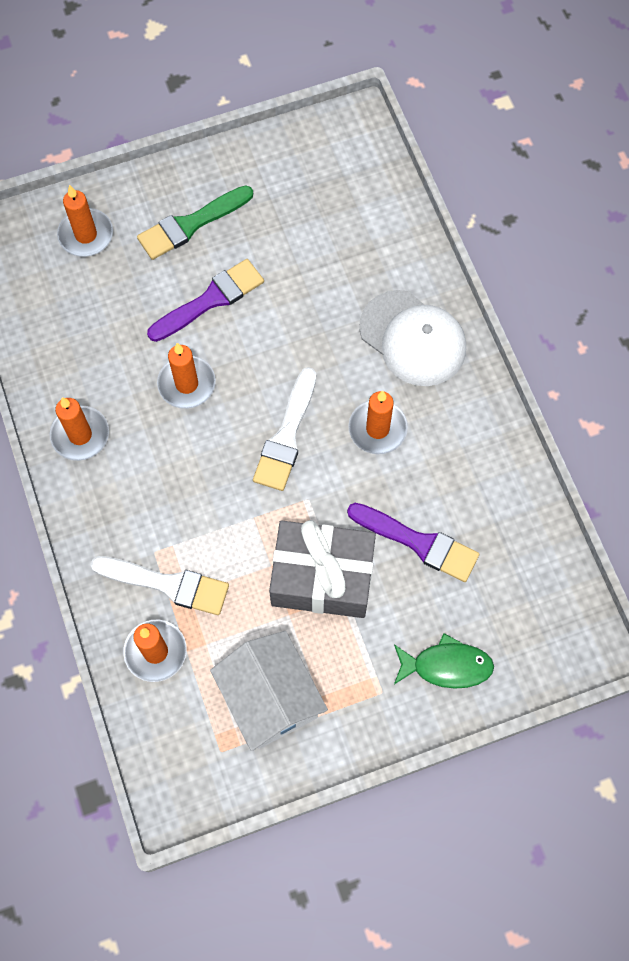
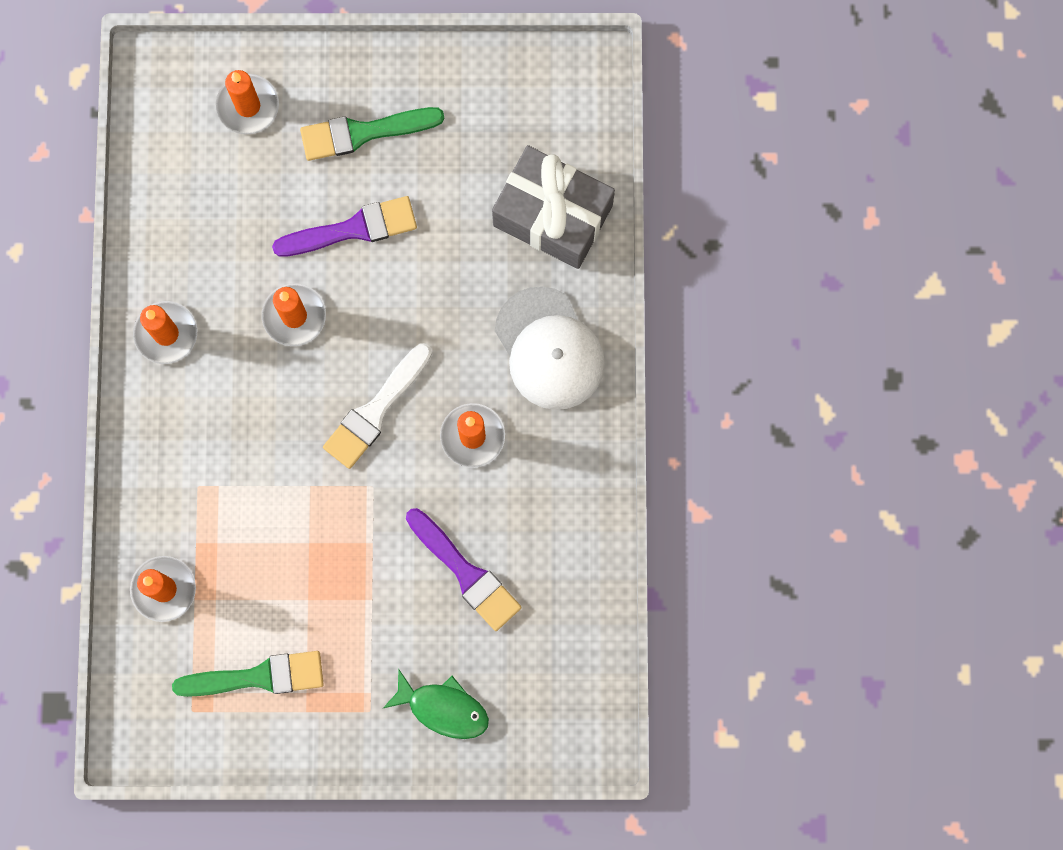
camera: 20 degrees right, 10 degrees up
(167, 584) = (199, 525): white brush -> none
(270, 698) = (258, 677): white house -> green brush
(322, 577) = (355, 573): grey gift -> grey gift (552, 215)

